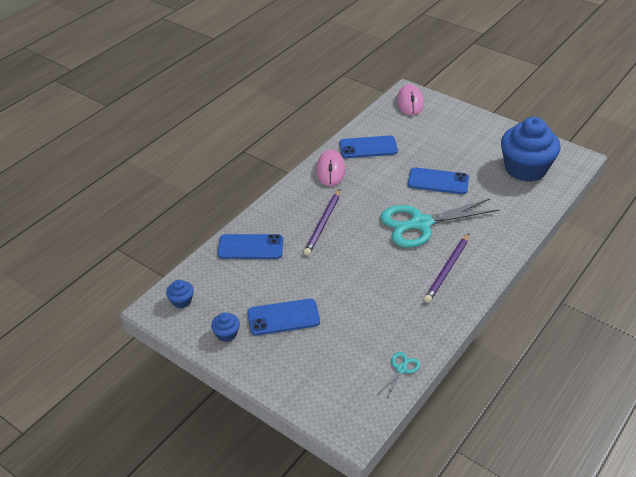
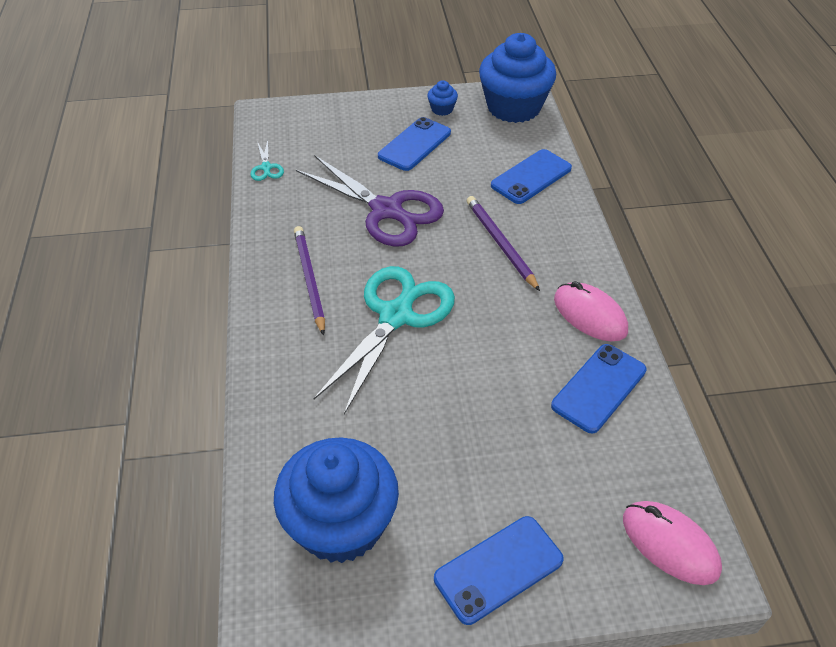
camera: 135 degrees right, 5 degrees up
(181, 301) = (513, 107): blue cupcake -> blue cupcake, size x2.48
(358, 282) = (387, 211): none -> purple scissors
(438, 181) = (442, 397): blue phone -> blue phone (498, 569)

